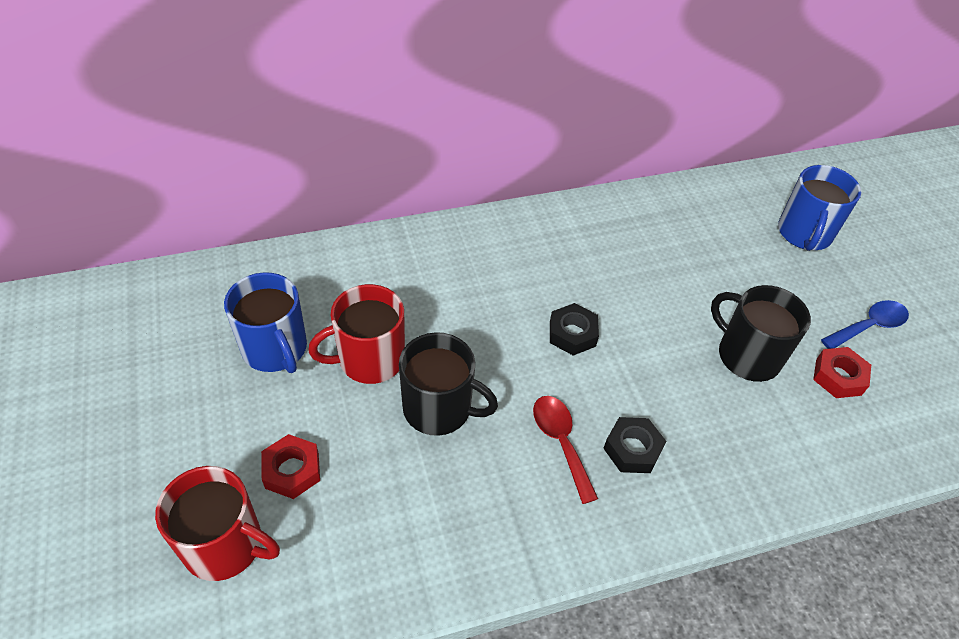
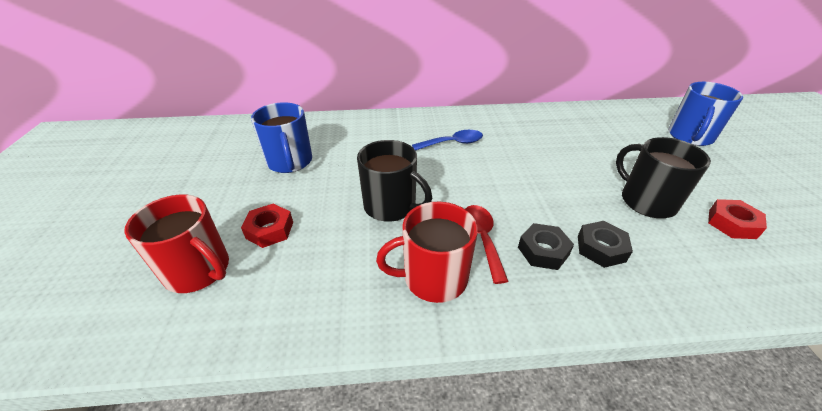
camera: 15 degrees right, 10 degrees down
(369, 359) = (350, 173): red mug -> red mug (433, 278)
(572, 334) = (502, 174): black nut -> black nut (601, 248)
(869, 326) = (755, 194): blue spoon -> blue spoon (453, 143)

